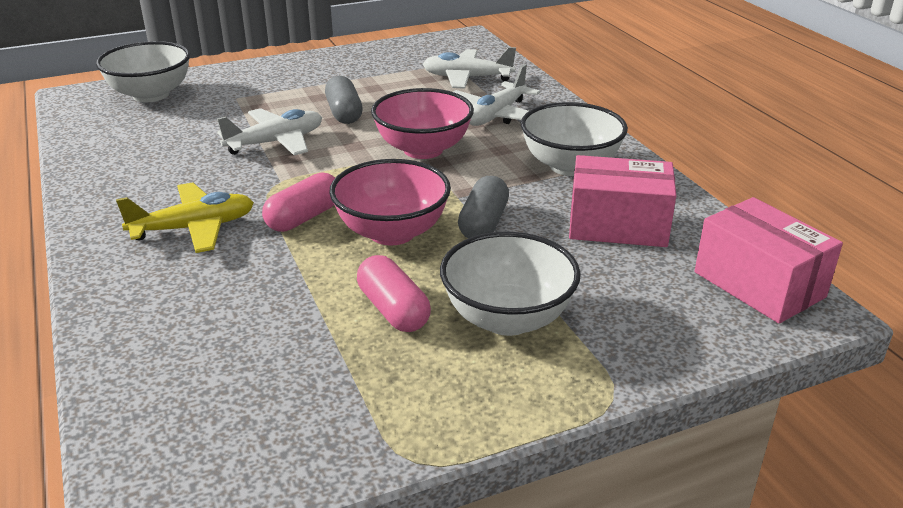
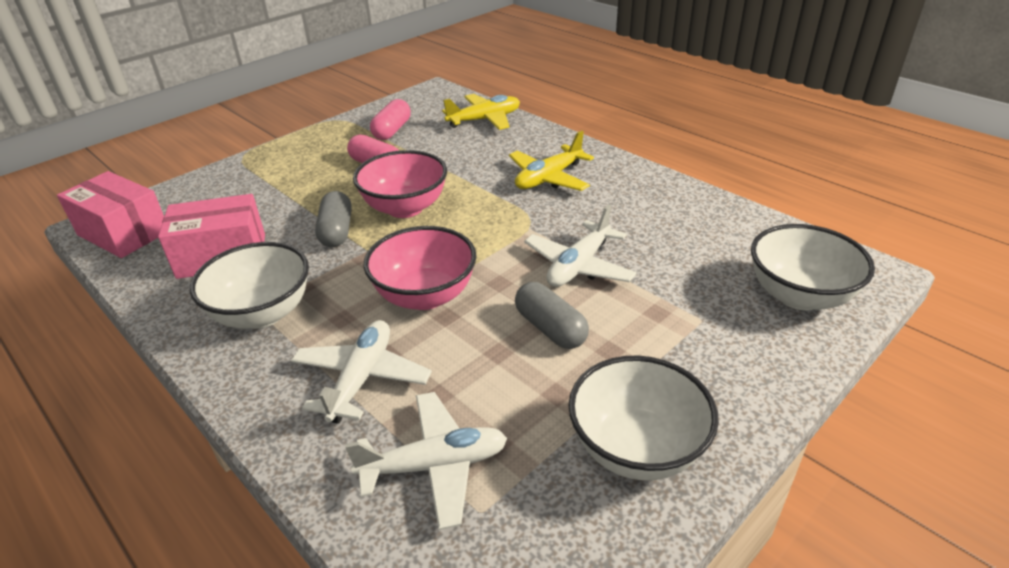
camera: 160 degrees right, 5 degrees up
(151, 365) = (484, 120): none -> yellow plane
(304, 217) = (479, 203): pink capsule -> pink capsule (392, 130)
(507, 318) = (304, 176): white bowl -> white bowl (636, 448)

